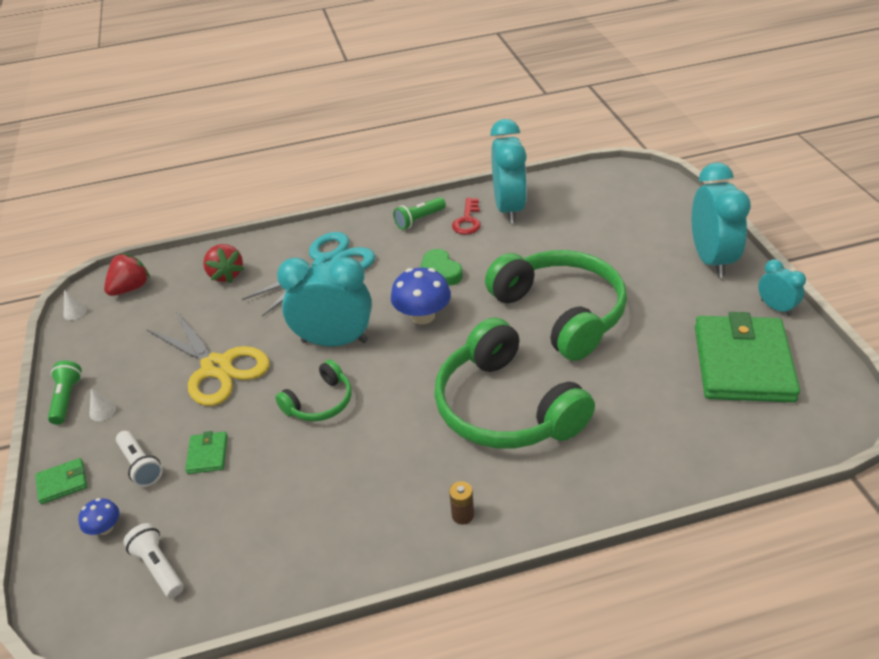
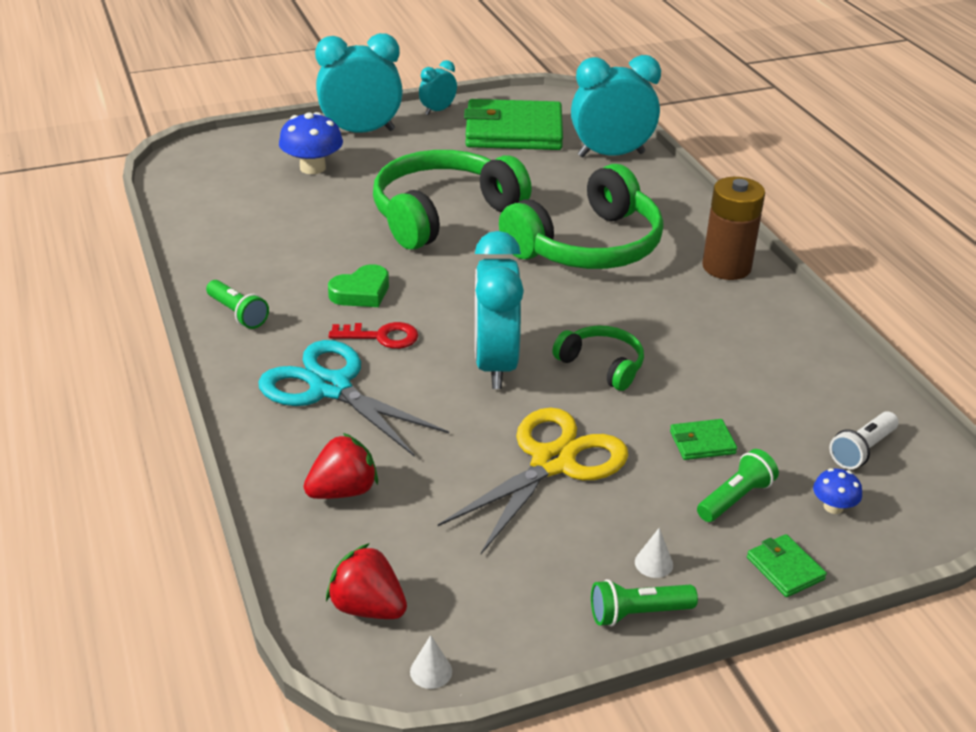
camera: 100 degrees left, 5 degrees down
(140, 465) = (735, 498): white flashlight -> green flashlight
(423, 316) = (446, 301): blue mushroom -> blue mushroom (312, 168)
(462, 515) = (726, 267): brown battery -> brown battery, size x2.32
(467, 220) = (250, 275): red key -> red key (381, 336)
(509, 209) = (232, 244): turquoise clock -> turquoise clock (611, 154)

